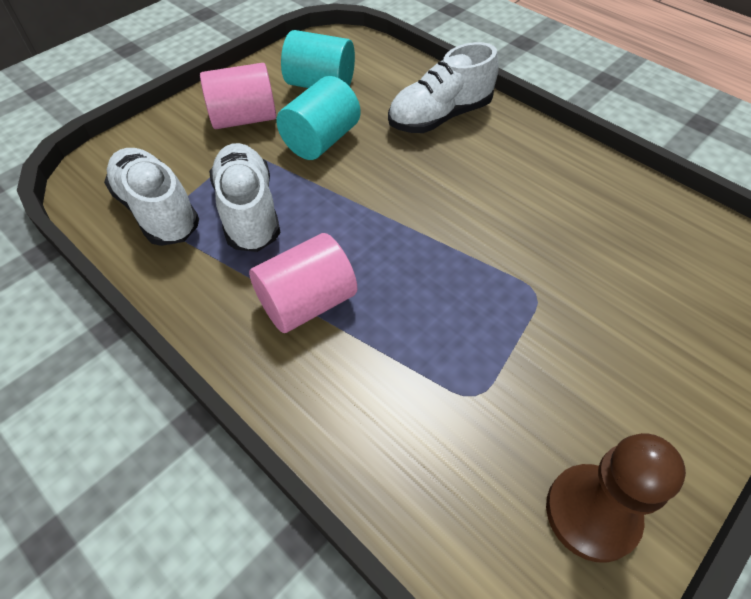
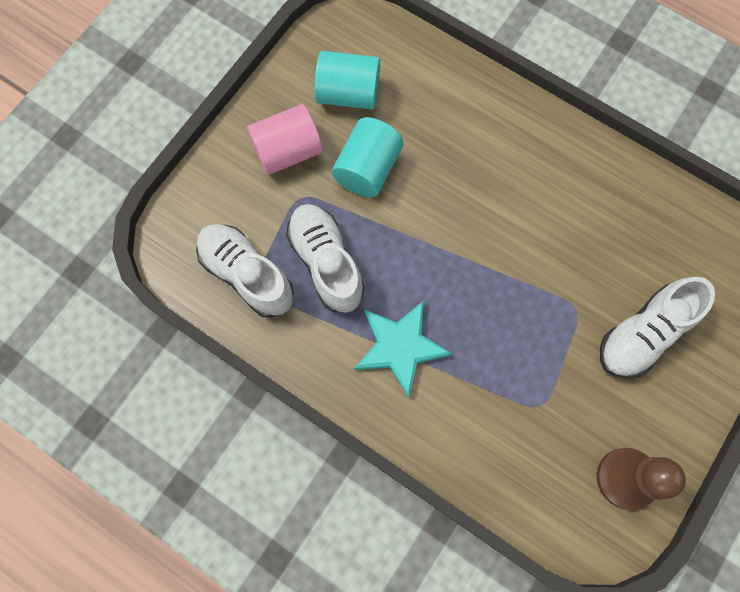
camera: 10 degrees left, 20 degrees up
(307, 302) = (400, 347): pink cylinder -> turquoise star
(440, 117) = (471, 122): white shoe -> white shoe (643, 334)

